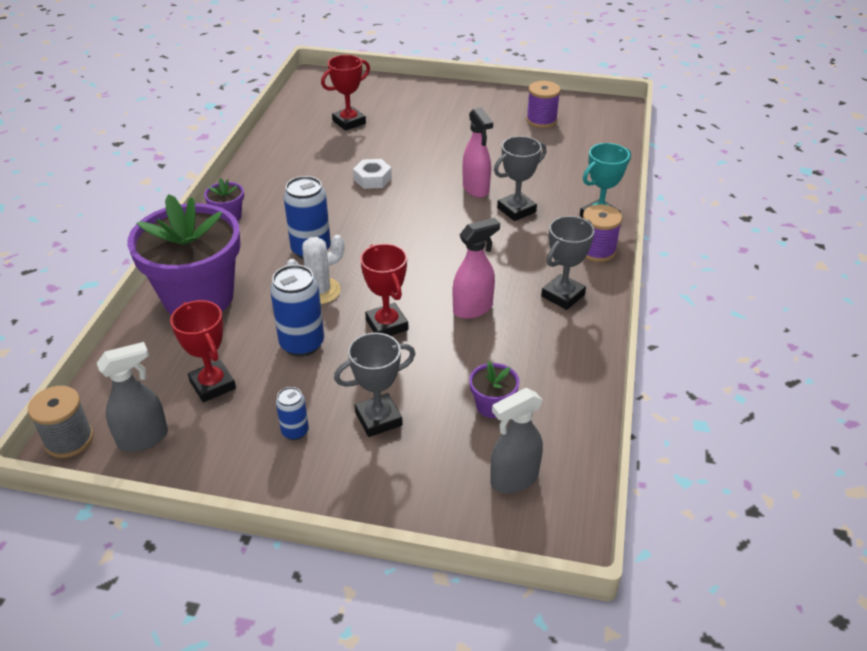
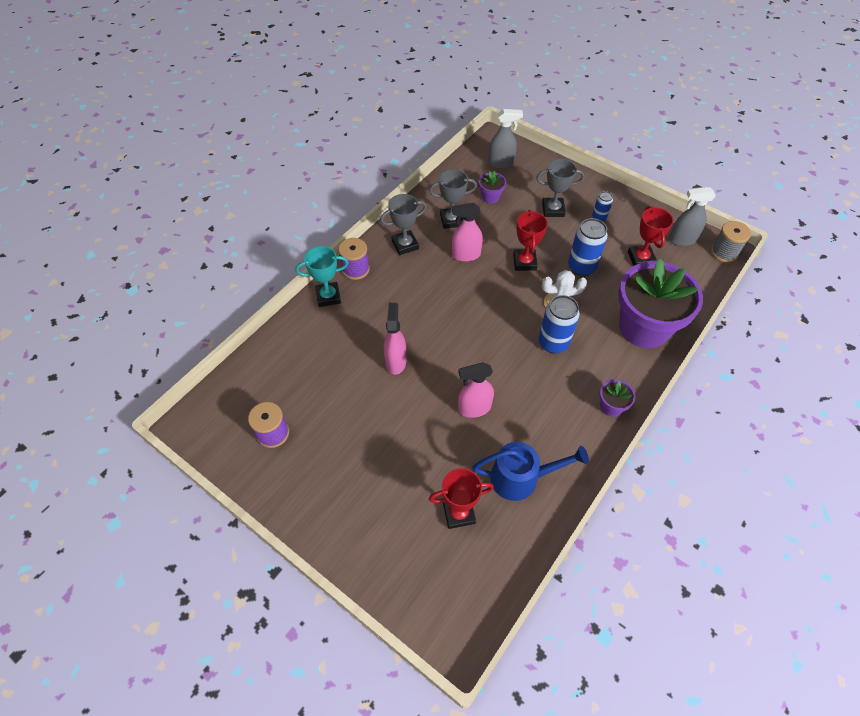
camera: 155 degrees left, 15 degrees up
(304, 151) = (521, 478): none -> blue watering can
(372, 179) = (474, 408): white nut -> pink spray bottle
(516, 210) = (381, 326): grey trophy -> grey trophy (451, 220)

